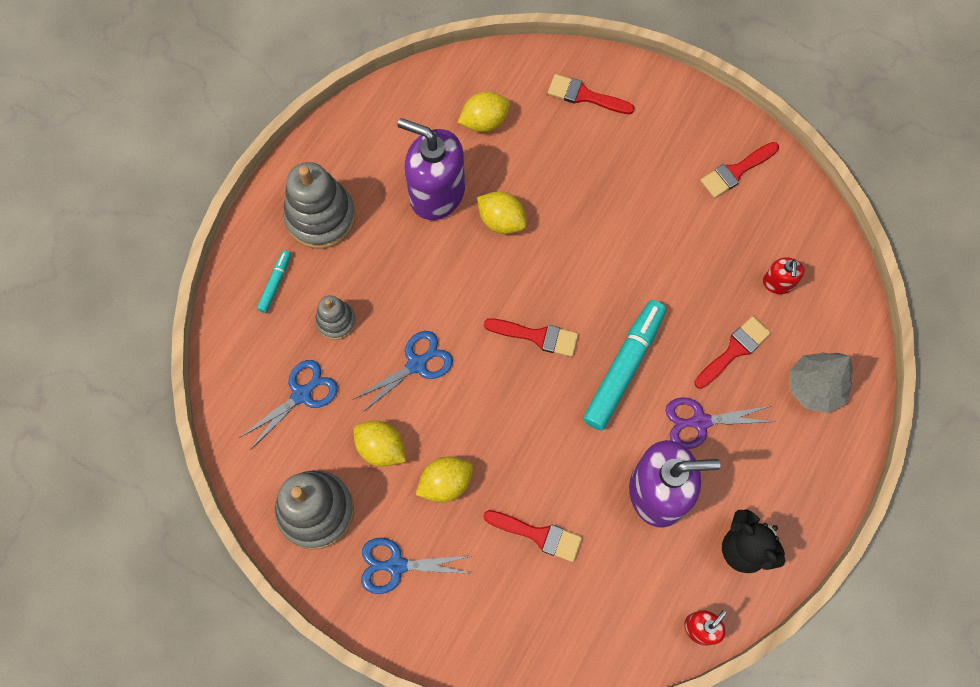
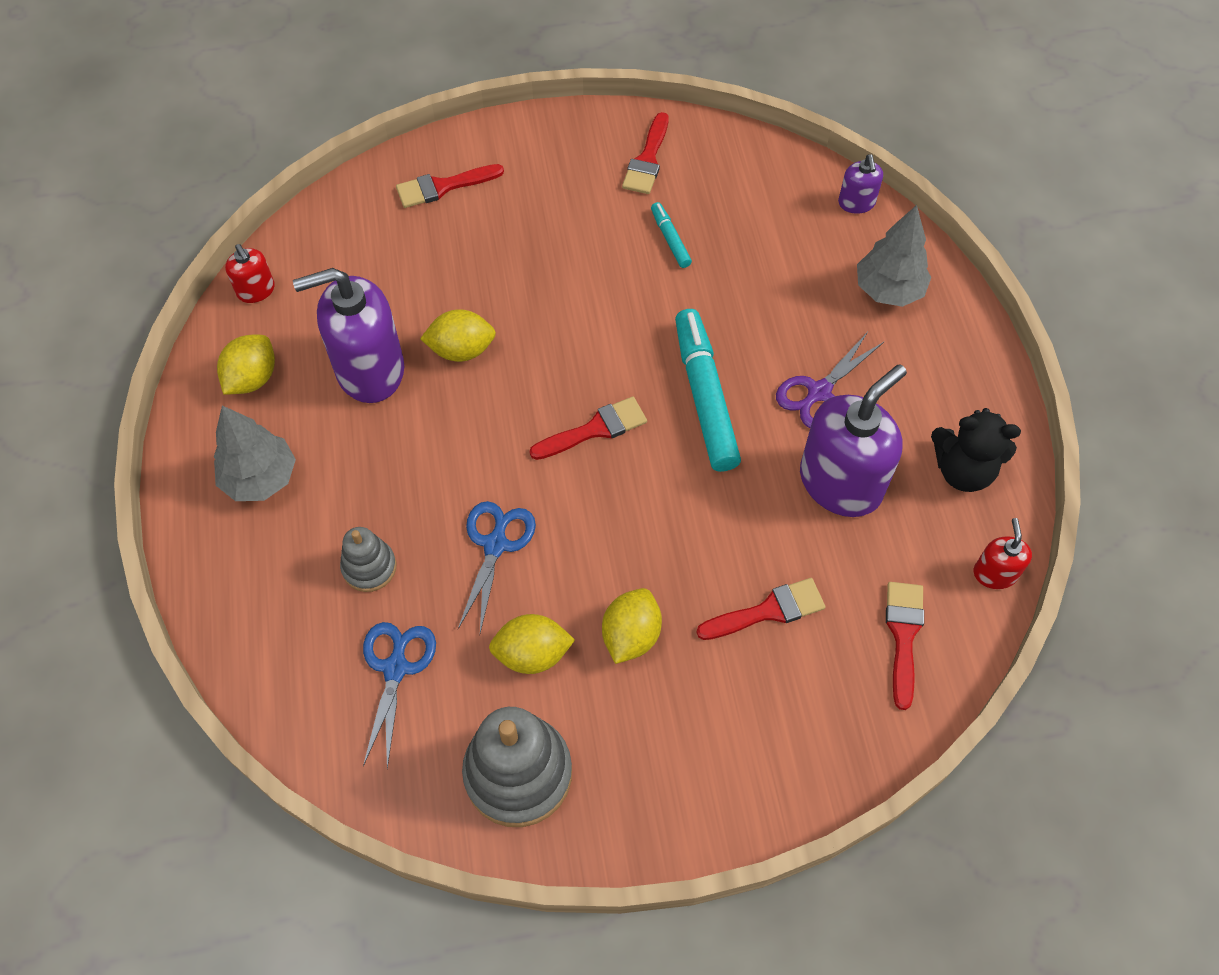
camera: 40 degrees left, 10 degrees down
(275, 283) = (265, 579): turquoise marker -> turquoise marker (670, 239)
(320, 217) = (260, 478): grey stacking toy -> grey tree
(396, 565) = (654, 757): blue scissors -> none
(484, 122) = (361, 273): yellow lemon -> yellow lemon (252, 378)
(734, 350) = (790, 309): red brush -> red brush (903, 635)
(778, 283) = (774, 226): red soap dispenser -> red soap dispenser (256, 290)
(852, 308) = (856, 203): none -> purple soap dispenser

